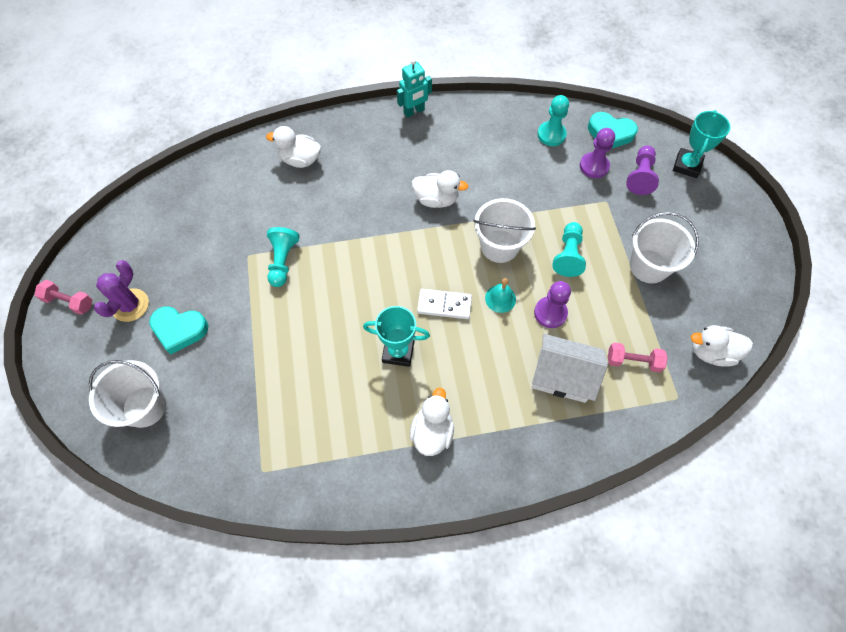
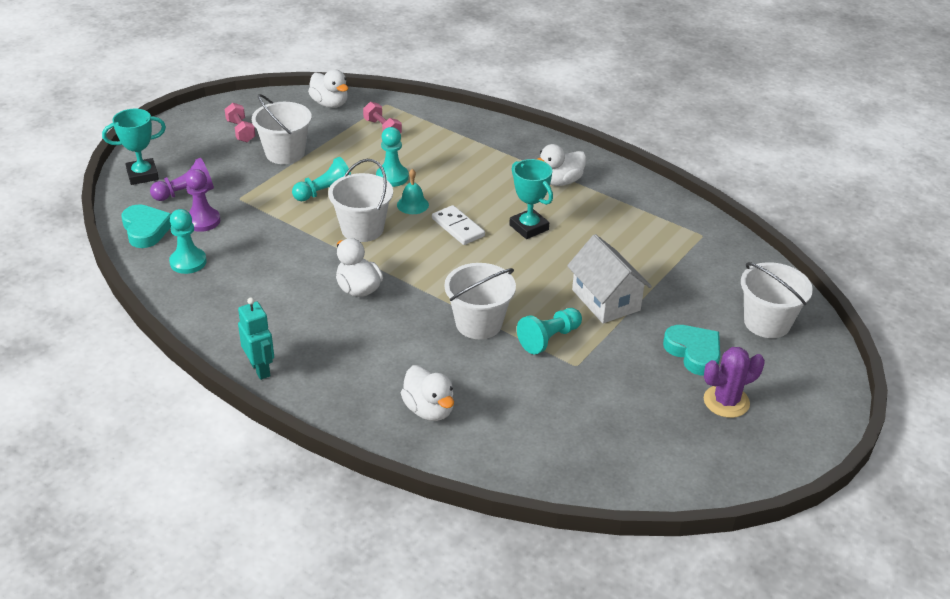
camera: 135 degrees left, 25 degrees down
(69, 302) = (788, 446): pink dumbbell -> pink dumbbell (241, 131)
(337, 236) = (478, 323): none -> white bucket
(414, 111) = (260, 369): turquoise robot -> turquoise robot turned 45 degrees clockwise
(550, 313) = (392, 177): purple pawn -> turquoise pawn
(562, 376) = (437, 150): white house -> white house (605, 300)

